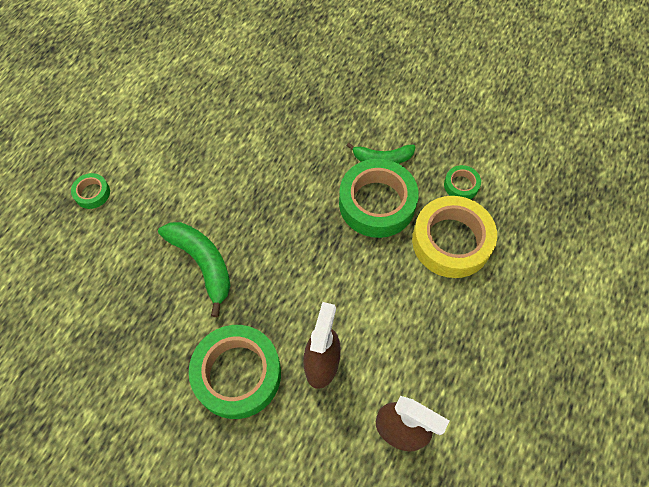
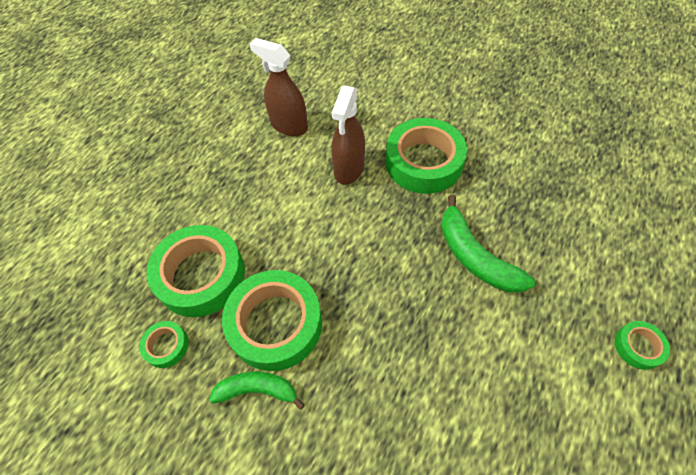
camera: 175 degrees left, 5 degrees down
(451, 241) = (201, 275): yellow tape -> green tape

